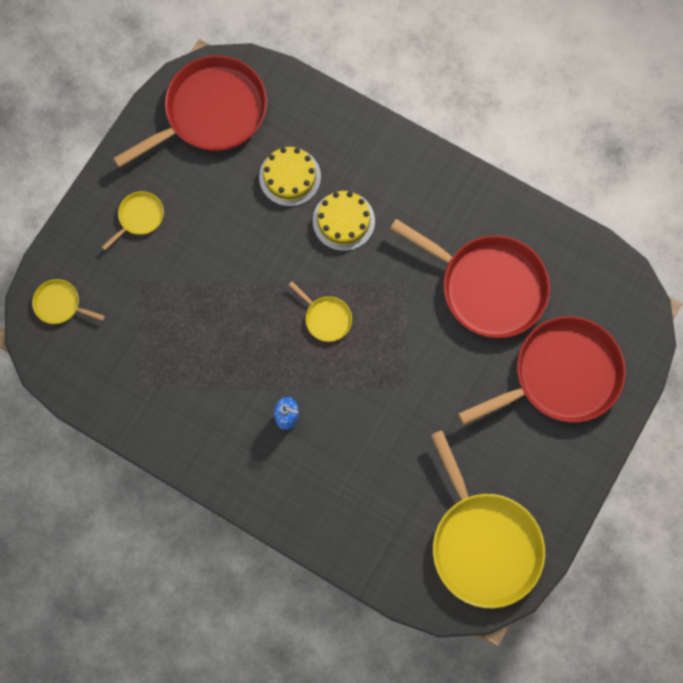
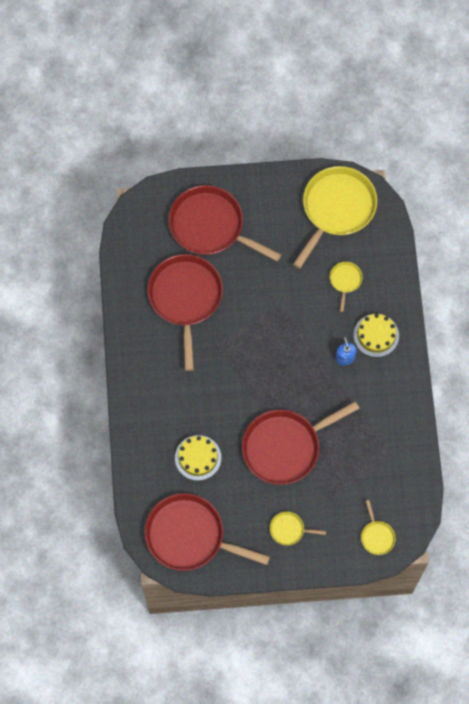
camera: 125 degrees left, 5 degrees down
(233, 275) = (285, 447): none -> red pan
(326, 318) = (271, 375): yellow pan -> yellow pan (345, 280)
(343, 221) = (203, 406): yellow cake -> yellow cake (376, 335)

